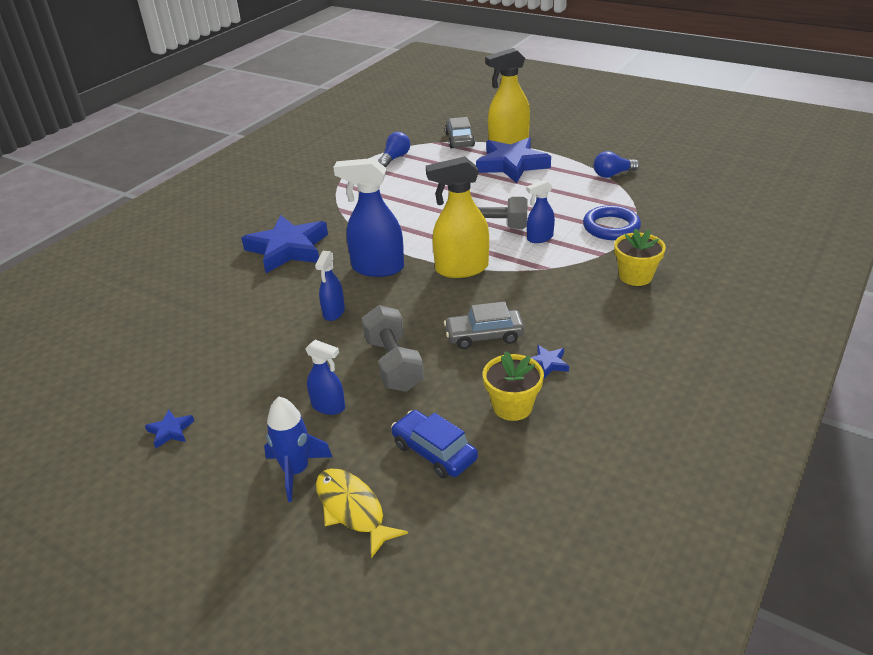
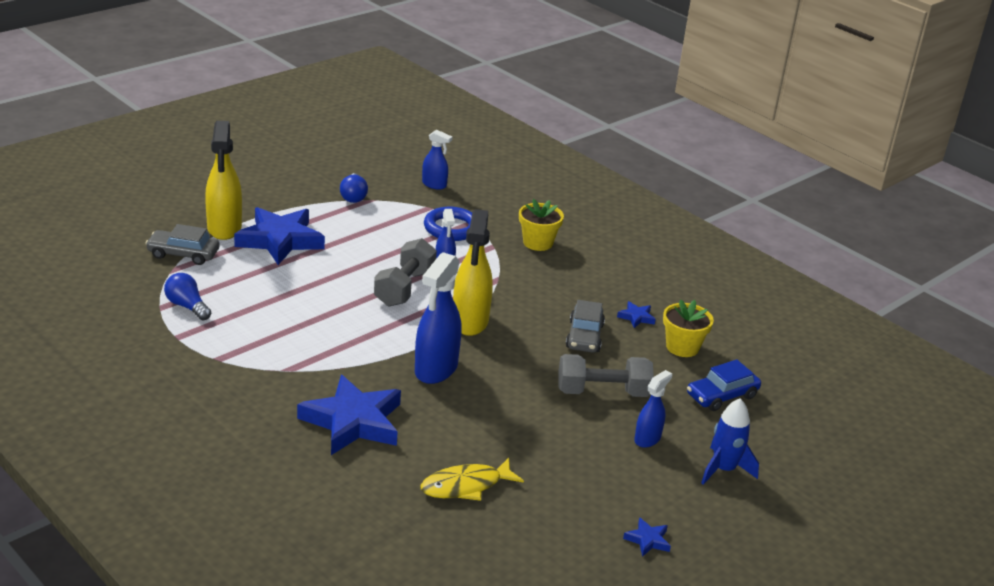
camera: 80 degrees left, 5 degrees down
(333, 312) = (502, 411): blue spray bottle -> blue spray bottle (434, 185)
(352, 509) = (773, 447): yellow fish -> yellow fish (466, 486)

